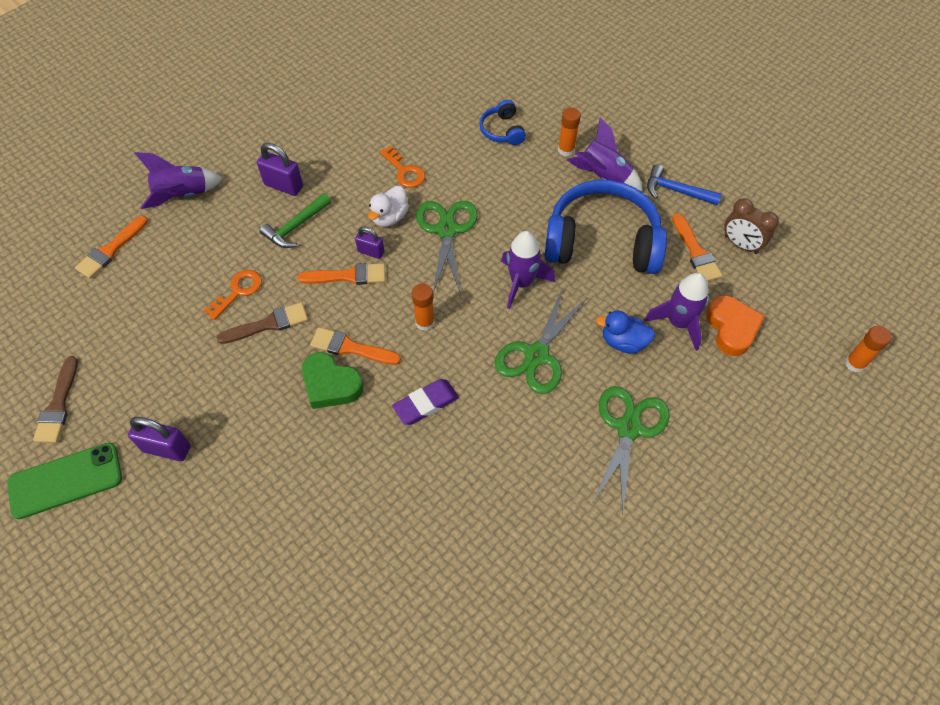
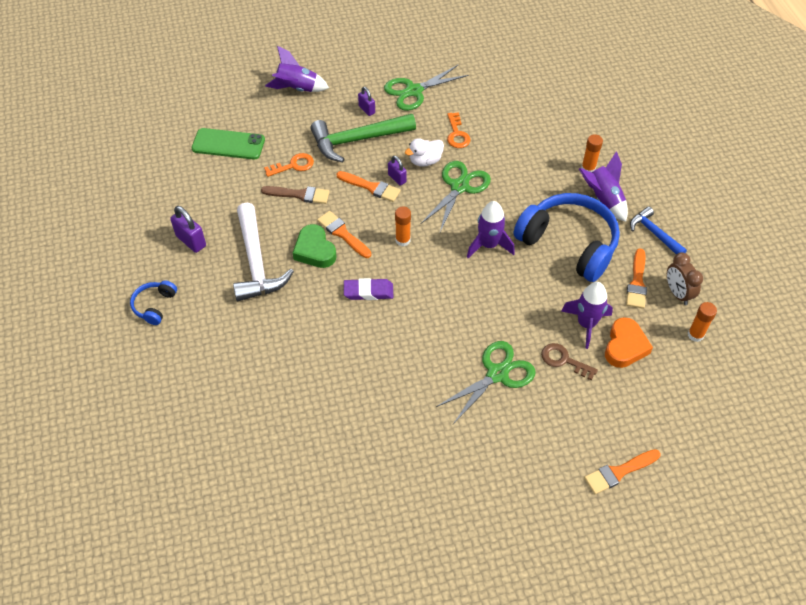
camera: 30 degrees right, 5 degrees down
(58, 405) = (144, 185): brown brush -> none
(65, 480) = (123, 231): green phone -> green phone (228, 144)
(110, 250) = (230, 105): orange brush -> orange brush (619, 472)
(268, 435) = (256, 262): none -> white hammer
(283, 186) = (367, 109): purple padlock -> purple padlock, size x0.64
(296, 226) = (357, 140): green hammer -> green hammer, size x1.73
(502, 130) = (549, 135): blue headphones -> blue headphones (154, 305)
(536, 355) = (465, 297): green scissors -> green scissors (414, 91)
(623, 342) = (535, 317): blue duck -> none
(684, 375) = (564, 360): none -> brown key
(855, 363) = (705, 416): orange glue stick -> orange glue stick (695, 335)

